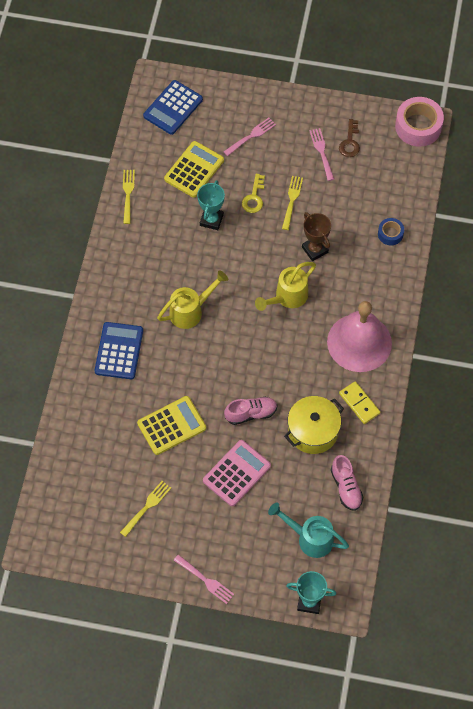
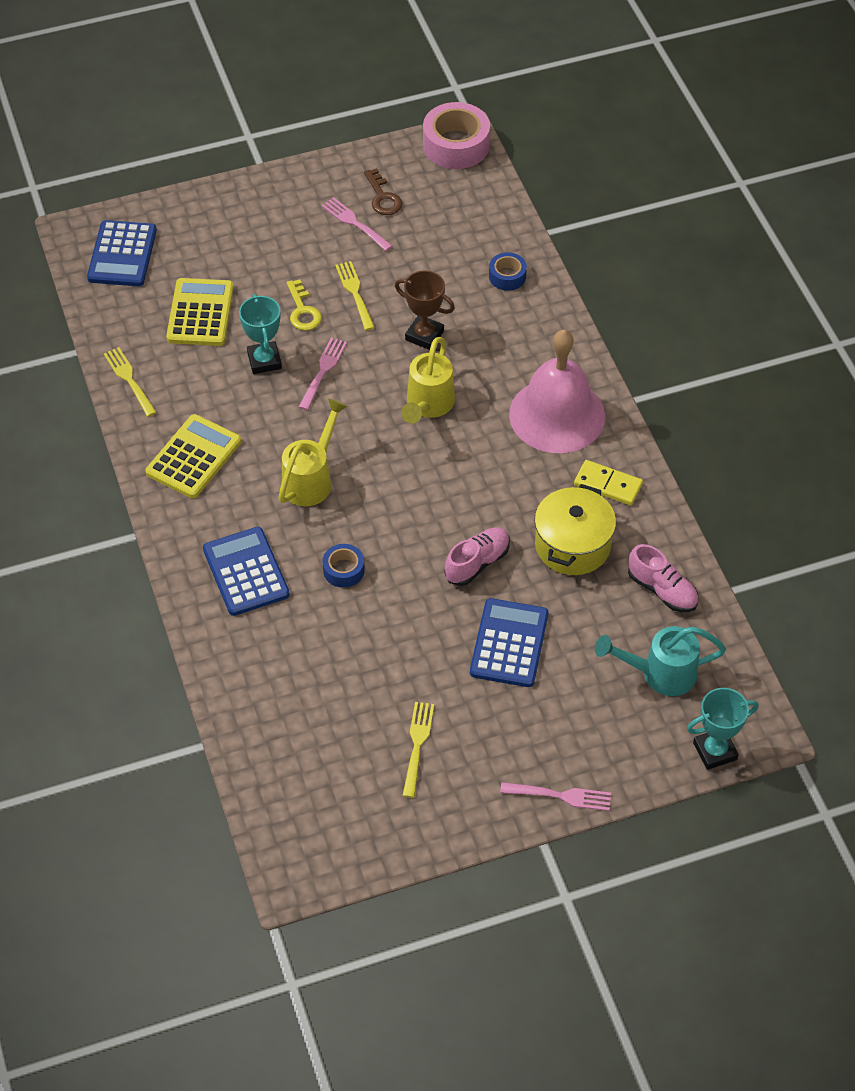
camera: 30 degrees left, 10 degrees down
(171, 426) = (381, 628): yellow calculator -> yellow calculator (194, 457)
(173, 378) = (343, 570): none -> blue tape
(236, 473) = (509, 643): pink calculator -> blue calculator
(251, 136) = (250, 243): pink fork -> pink fork (323, 371)

